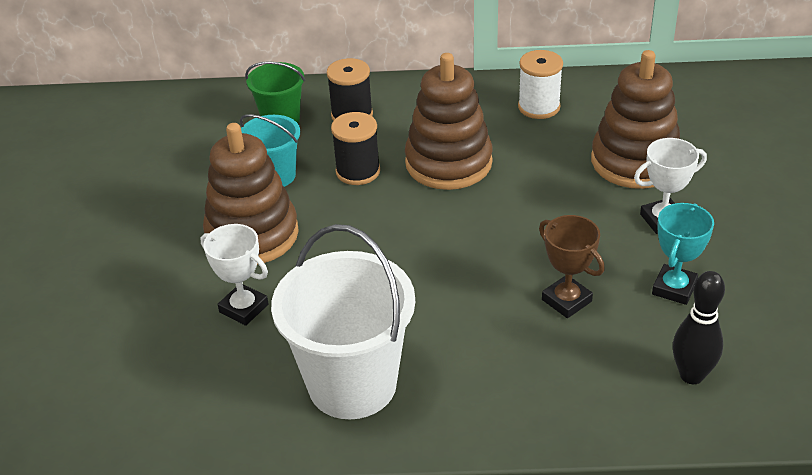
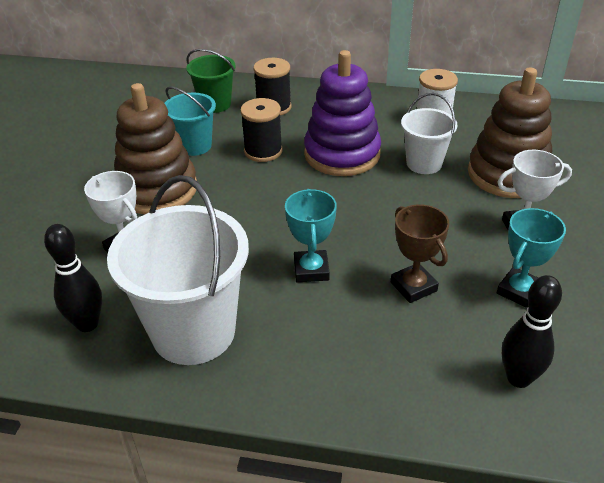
camera: 10 degrees right, 0 degrees up
(235, 395) = (87, 324): none -> black bowling pin
(448, 163) = (342, 154): brown stacking toy -> purple stacking toy
(455, 299) = (311, 270): none -> turquoise trophy
(542, 161) = (424, 163): none -> white bucket

